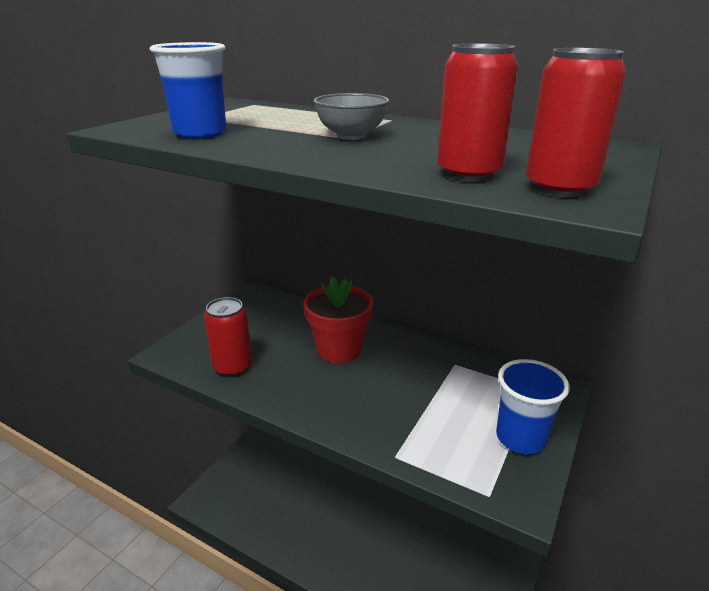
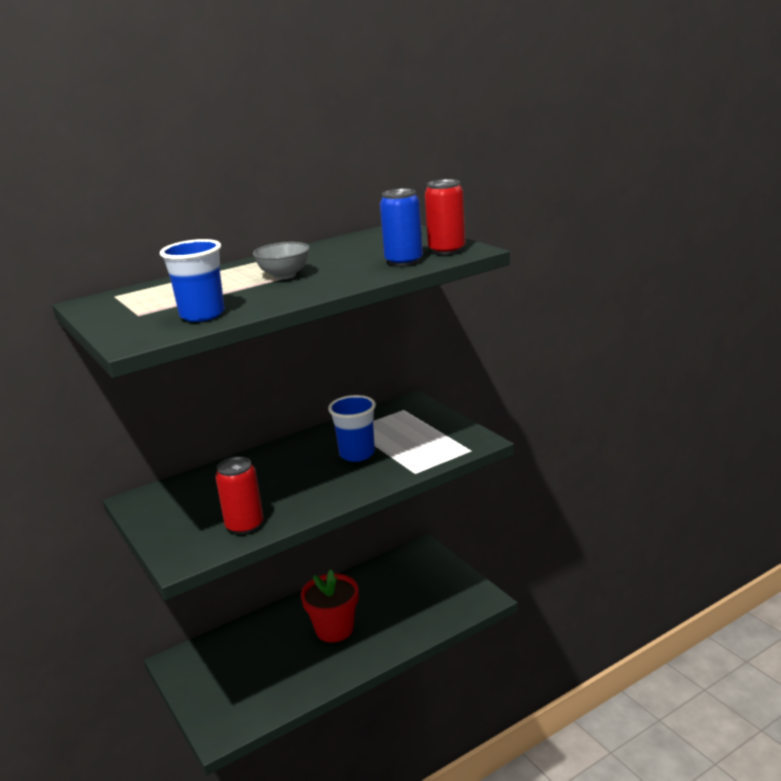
camera: 60 degrees left, 5 degrees down
(339, 349) = (279, 470): red flower pot -> red flower pot (334, 629)
(469, 174) = (404, 261): red can -> blue can
(520, 438) = (439, 427): blue cup -> blue cup (357, 454)

